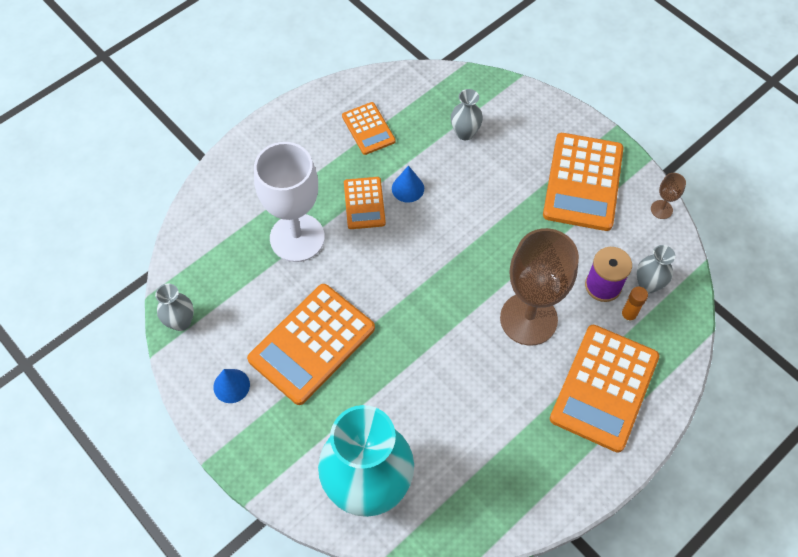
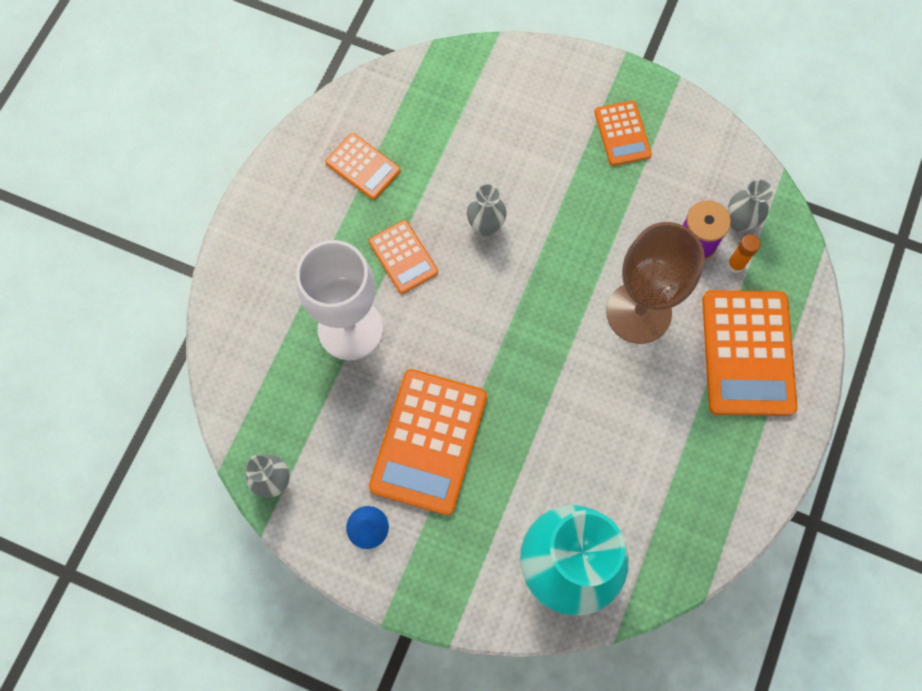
camera: 25 degrees left, 10 degrees up
(408, 188) = (441, 219): blue cone -> none
(465, 133) = (471, 128): grey vase -> grey vase (485, 226)
(583, 182) = (622, 133): orange calculator -> orange calculator, size x0.54
(661, 209) = (715, 131): brown goblet -> none

